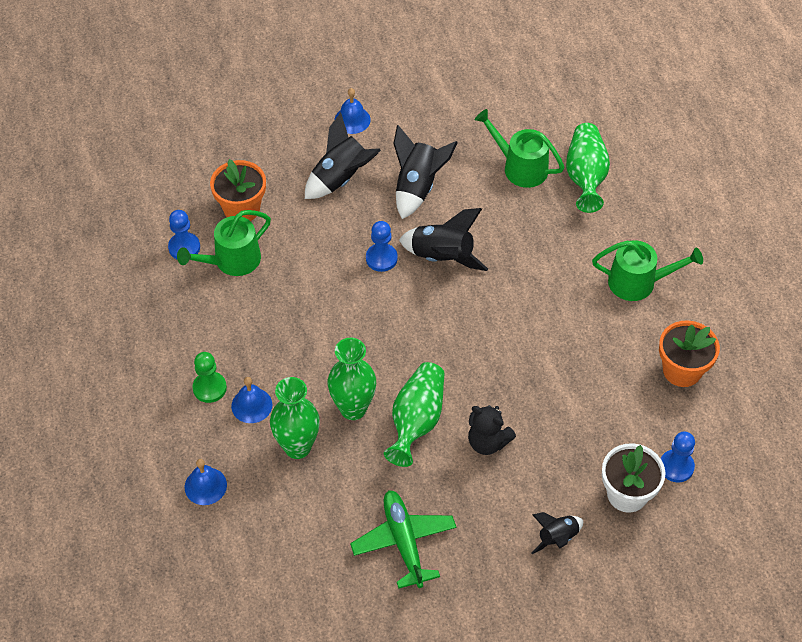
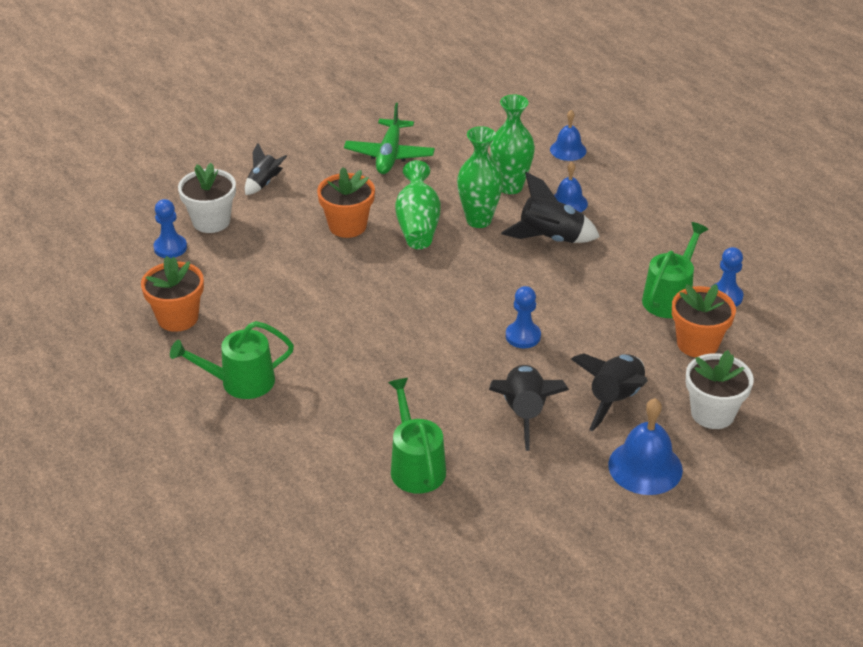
camera: 160 degrees right, 15 degrees down
(209, 388) = (613, 205): green pawn -> none
(274, 146) = (712, 413): none -> white flower pot
(352, 120) = (645, 467): blue bell -> blue bell, size x1.57
(404, 541) = (389, 155): green plane -> green plane turned 45 degrees clockwise
(442, 257) = (460, 353): black rocket -> black rocket (550, 239)
(487, 442) = (347, 226): black teddy bear -> orange flower pot
(520, 167) = (416, 466): green watering can -> green watering can turned 120 degrees counterclockwise
(585, 176) = (333, 476): green vase -> none

